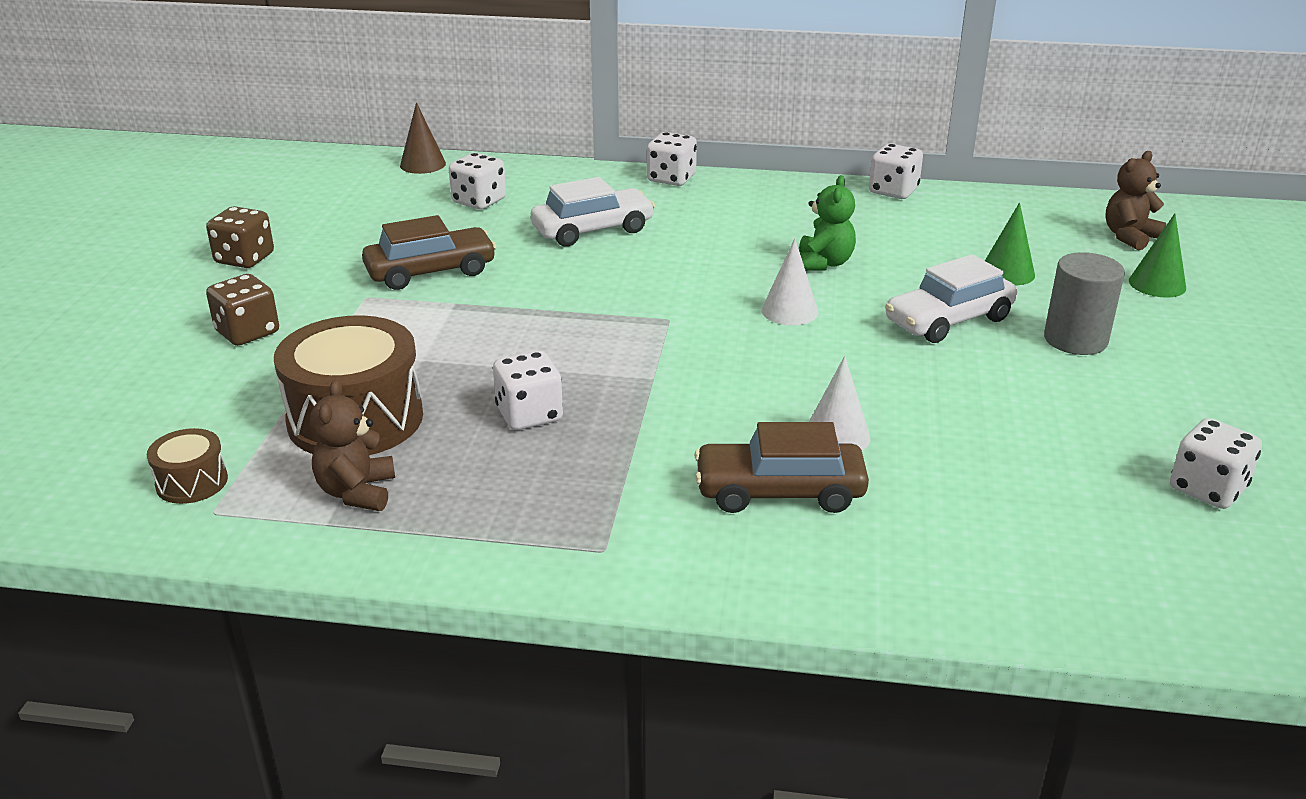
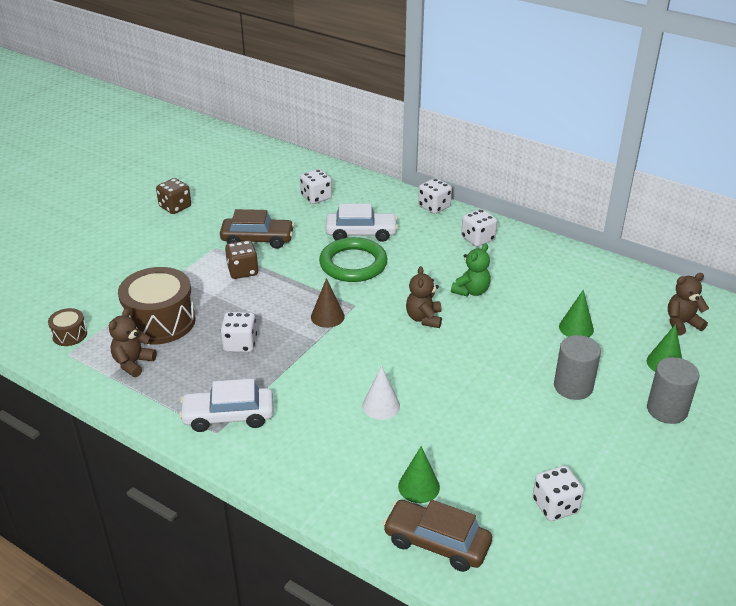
camera: 25 degrees right, 5 degrees up
(247, 332) = (147, 255): brown dice -> brown dice (242, 271)
(423, 164) = (305, 163): brown cone -> brown cone (327, 316)
(616, 269) = (353, 264): none -> green ring
(779, 492) = (324, 429): brown car -> brown car (436, 543)
(789, 311) = (424, 318): white cone -> brown teddy bear
(893, 191) = (560, 249): white dice -> white dice (477, 239)
(948, 320) = (509, 351): white car -> white car (228, 416)
(999, 525) = (419, 486): none -> green cone
(1217, 334) = (667, 410): none -> grey cylinder

